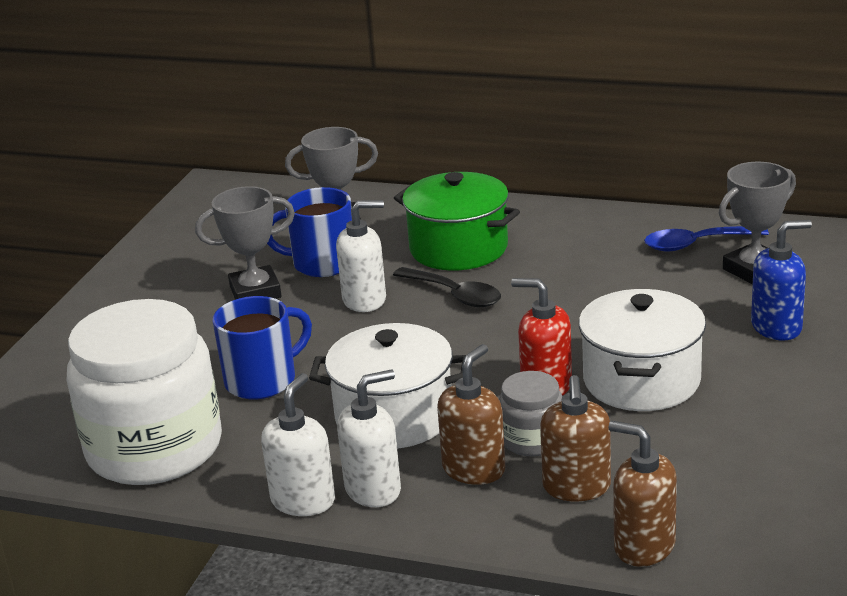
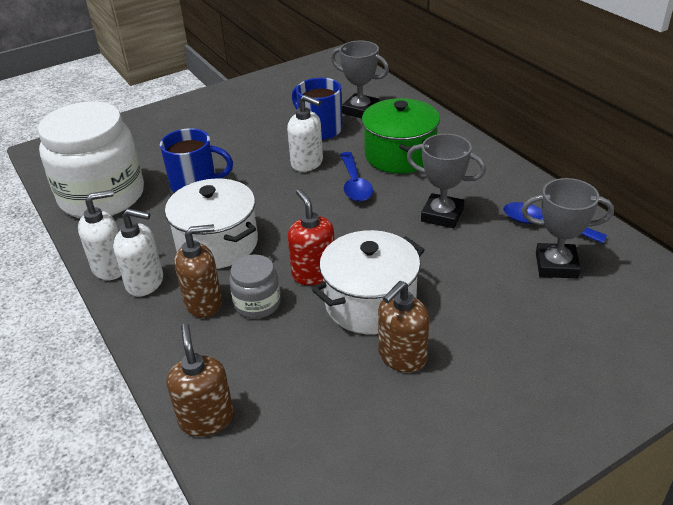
camera: 40 degrees right, 10 degrees up
(255, 292) = (266, 130): grey trophy -> grey trophy (442, 215)
(454, 295) = (354, 184): black spoon -> blue spoon
(576, 487) = (232, 351): brown soap dispenser -> brown soap dispenser (402, 357)
(777, 327) = (509, 317): blue soap dispenser -> none

